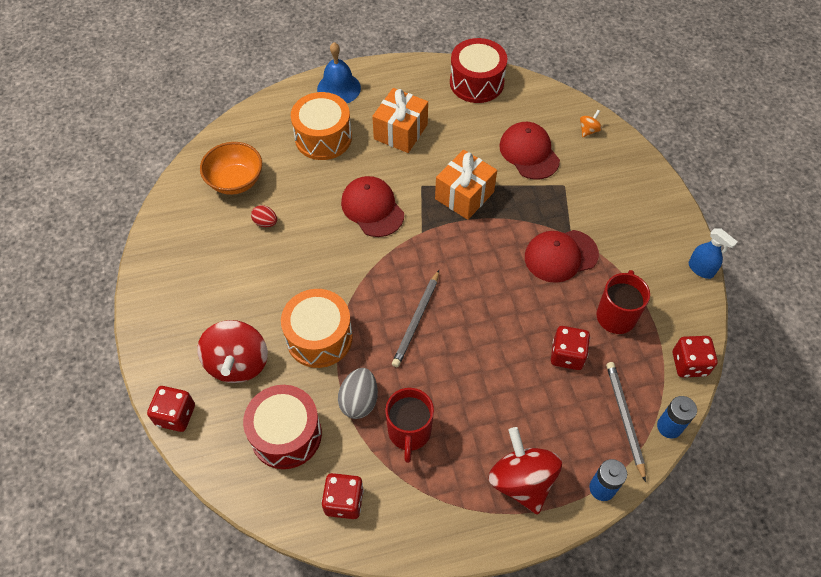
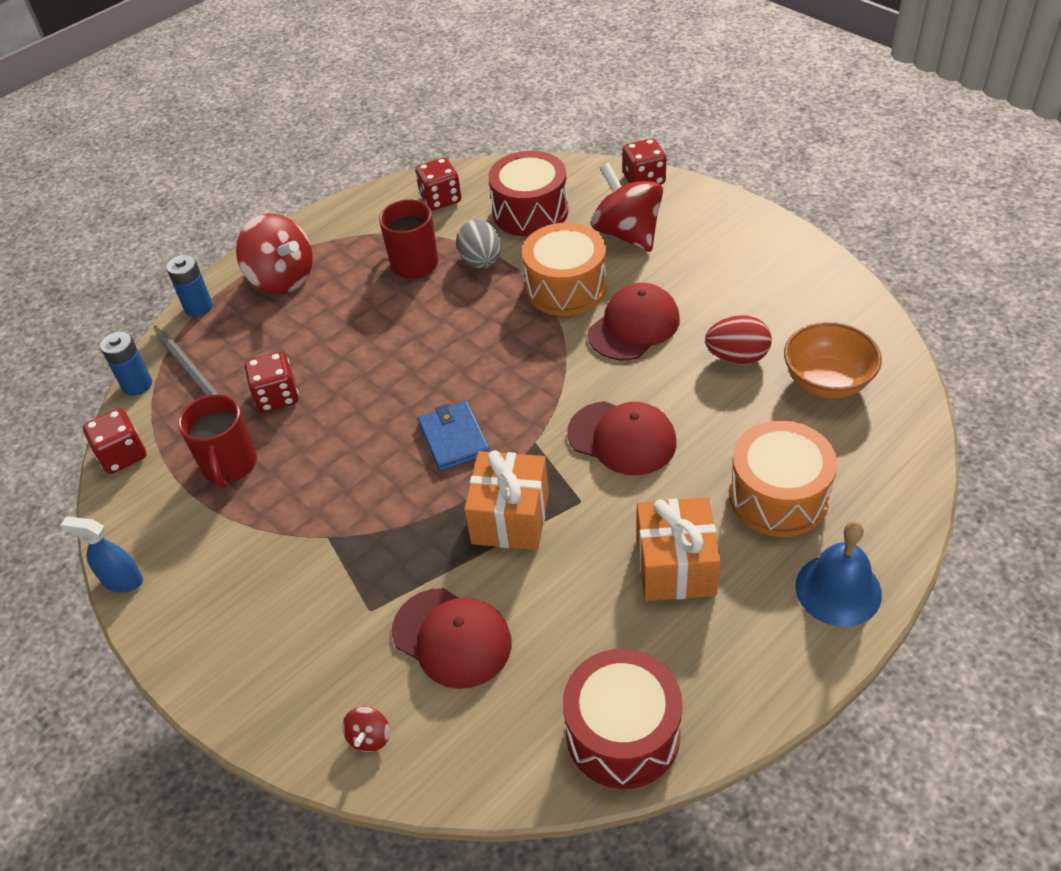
camera: 155 degrees right, 10 degrees down
(265, 222) = (737, 357): red egg -> red egg, size x1.60
(416, 320) = (472, 349): grey pencil -> none
(467, 259) = (454, 439): none -> blue wallet
(560, 256) = (331, 502): red cap -> red cap (634, 326)
(588, 130) = (369, 737): orange spinning top -> red spinning top

